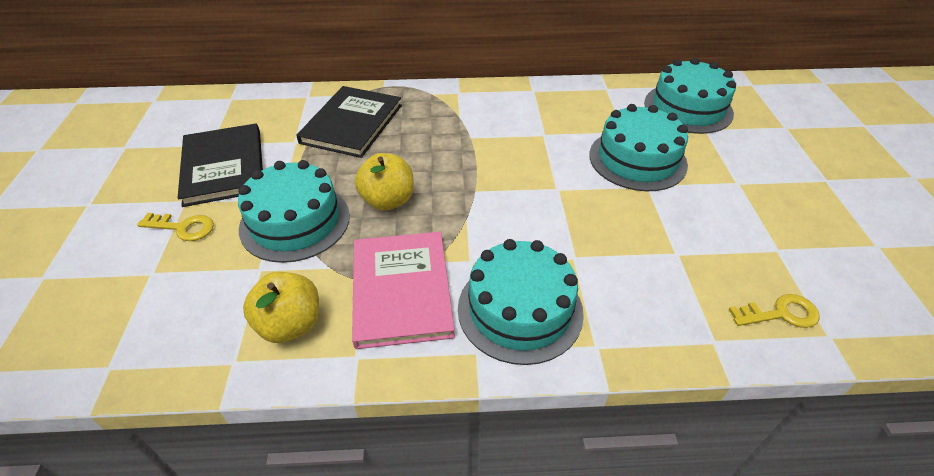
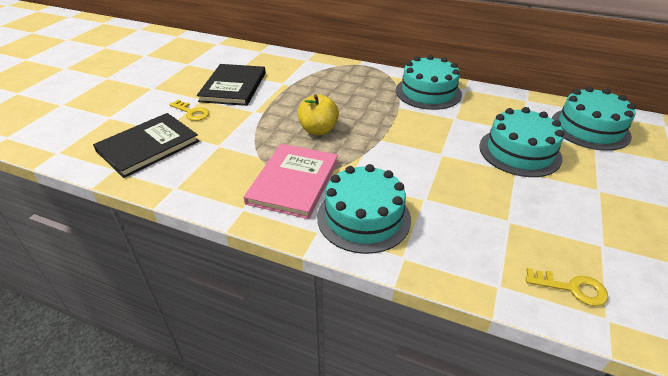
camera: 25 degrees right, 5 degrees down
(290, 325) = (217, 179): yellow apple -> none
(295, 222) = (254, 126): turquoise cake -> turquoise cake (428, 92)
(352, 124) = (324, 81): black book -> black book (148, 146)

